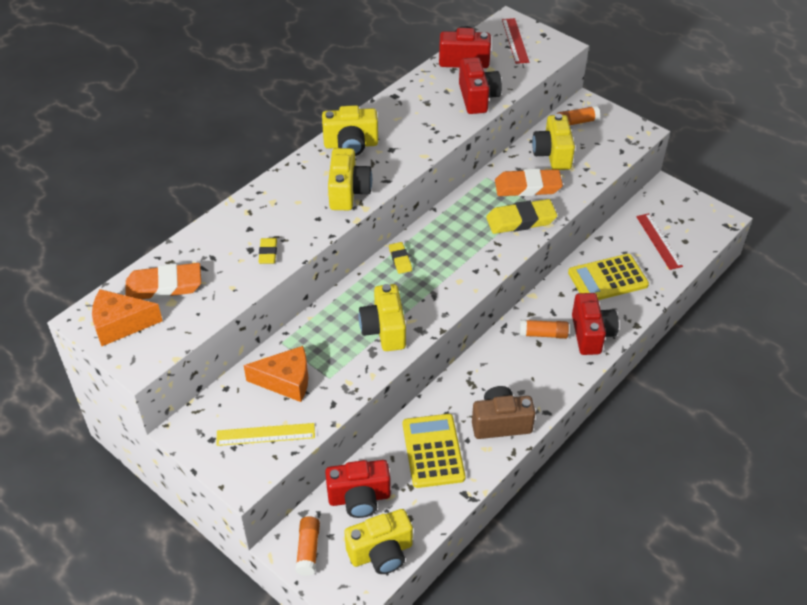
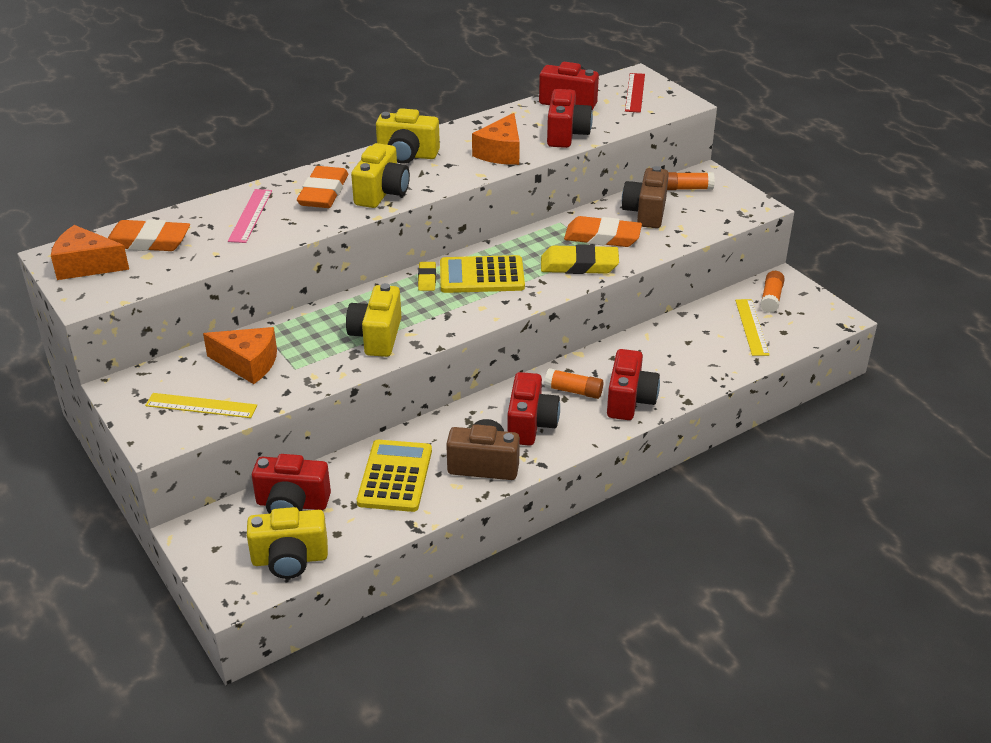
camera: 15 degrees right, 10 degrees down
(243, 239) = (250, 215): none -> pink ruler
(268, 253) = (268, 231): yellow eraser -> none
(296, 200) = (323, 192): none -> orange eraser
(308, 550) = (212, 541): orange glue stick -> orange glue stick (771, 298)
(431, 128) = (501, 152): none -> orange cheese
(522, 375) = (531, 425): none -> red camera
(552, 154) = (645, 213): yellow camera -> brown camera
(607, 279) = (674, 352): yellow calculator -> yellow calculator (481, 276)
(658, 241) = (751, 327): red ruler -> yellow ruler

